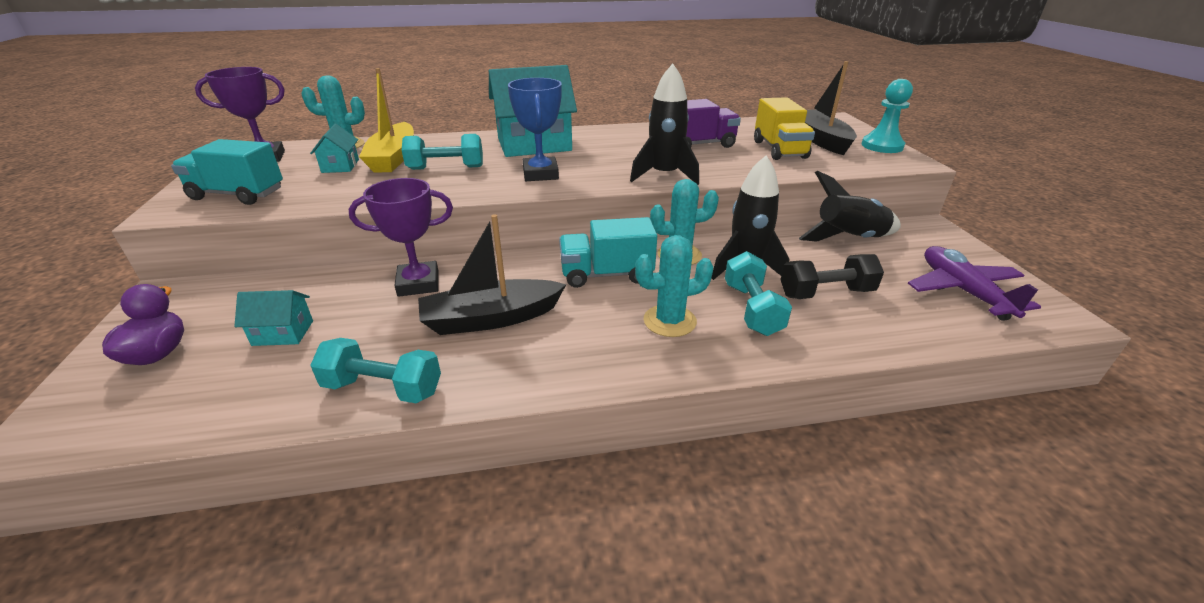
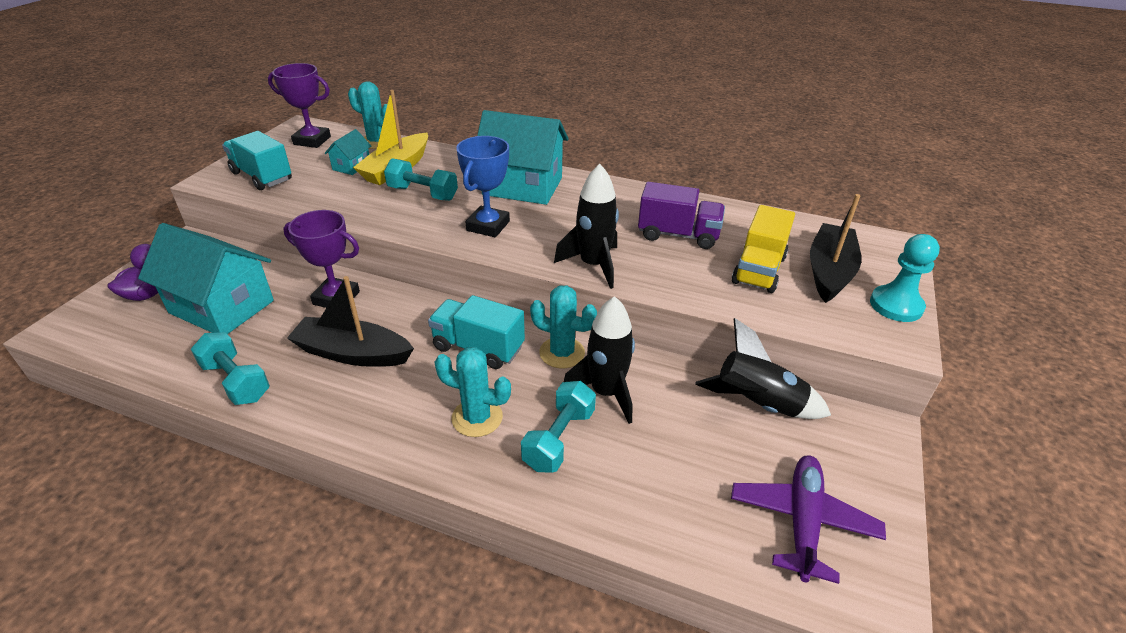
camera: 30 degrees right, 5 degrees up
(283, 333) = (221, 307): turquoise house -> turquoise house, size x2.17
(826, 293) = (649, 455): black dumbbell -> none

